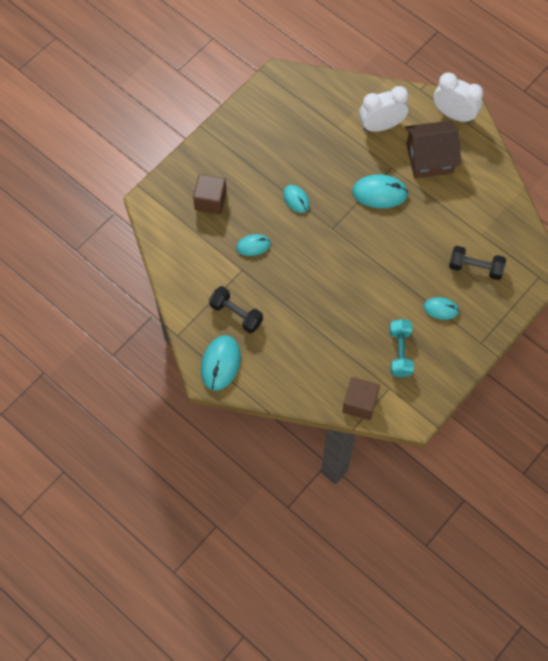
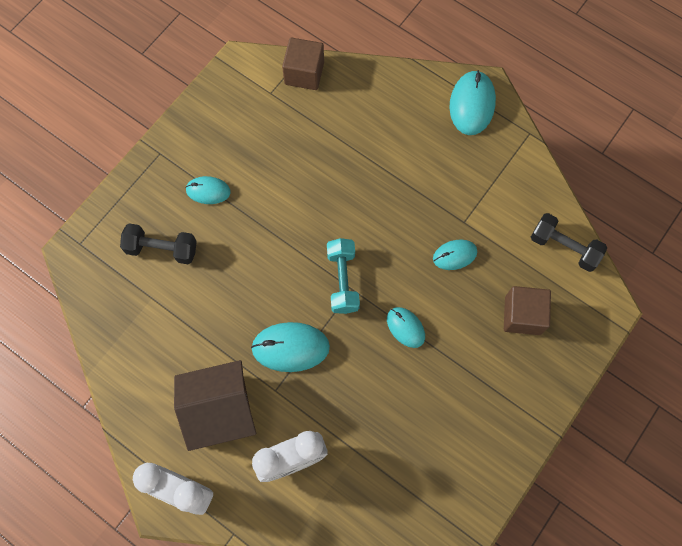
camera: 175 degrees right, 5 degrees up
(236, 314) = (463, 164): black dumbbell -> black dumbbell (564, 247)
(400, 352) = (258, 134): turquoise dumbbell -> turquoise dumbbell (342, 280)

